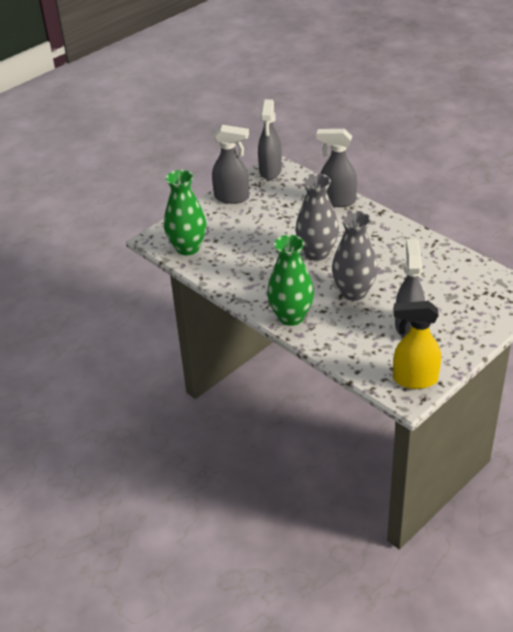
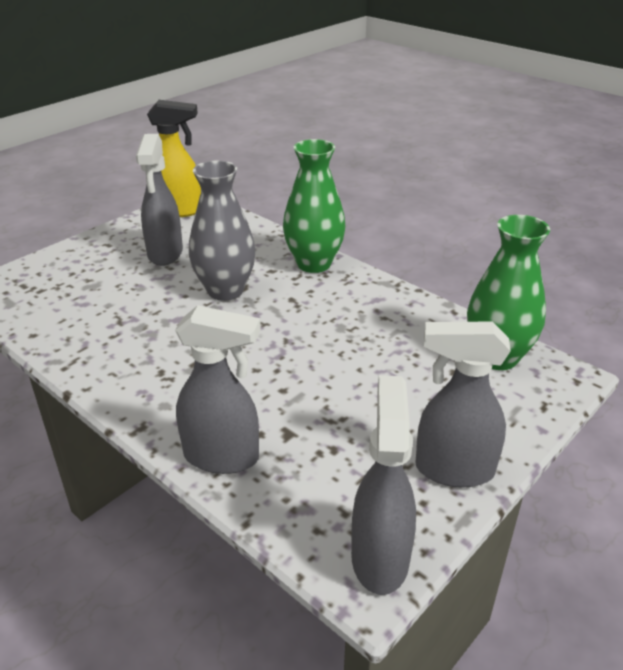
camera: 175 degrees right, 5 degrees down
(317, 253) = (274, 346): grey vase -> none

